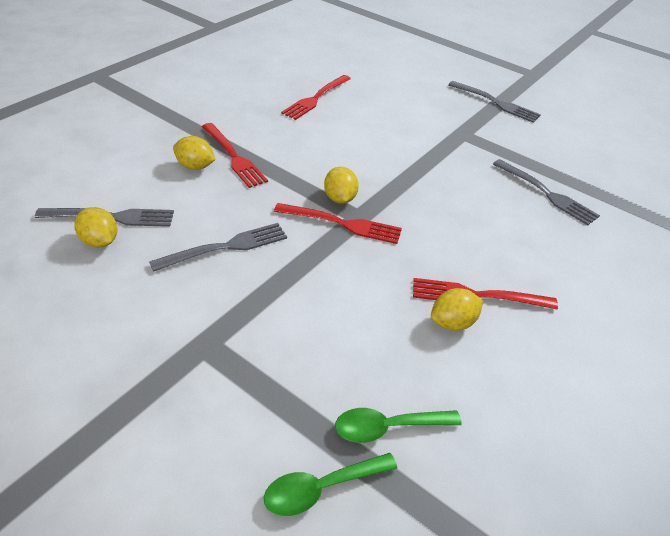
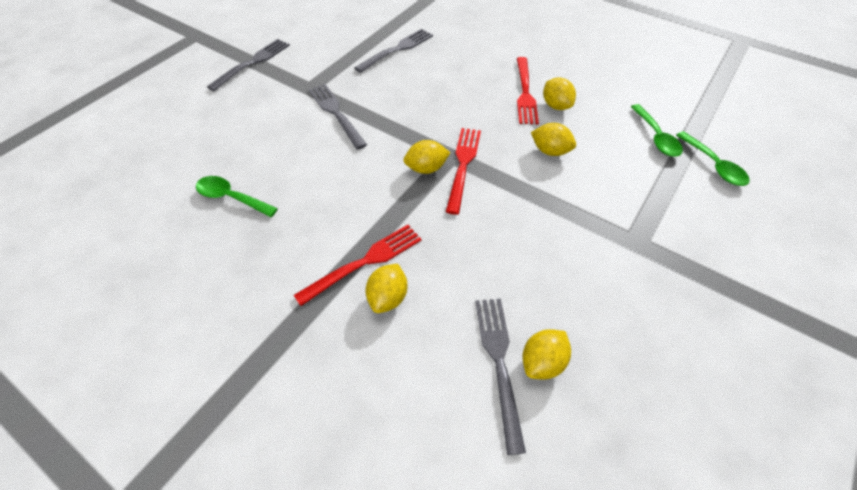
camera: 90 degrees left, 10 degrees up
(225, 247) = (518, 246): grey fork -> grey fork (336, 113)
(316, 98) = (231, 198): red fork -> green spoon
(361, 298) = (550, 151): none -> yellow lemon

